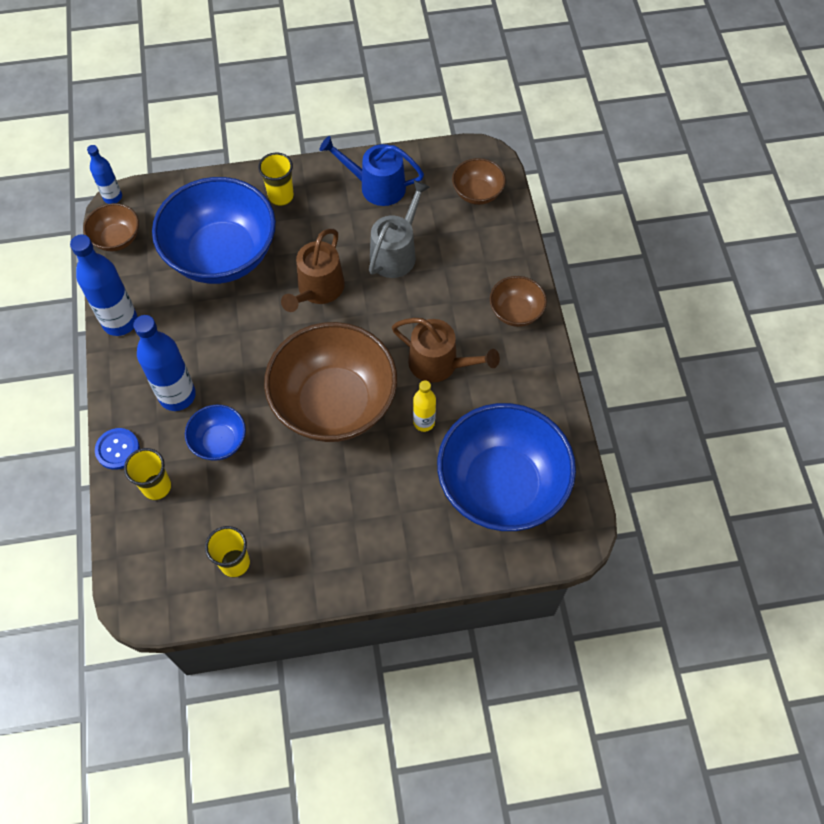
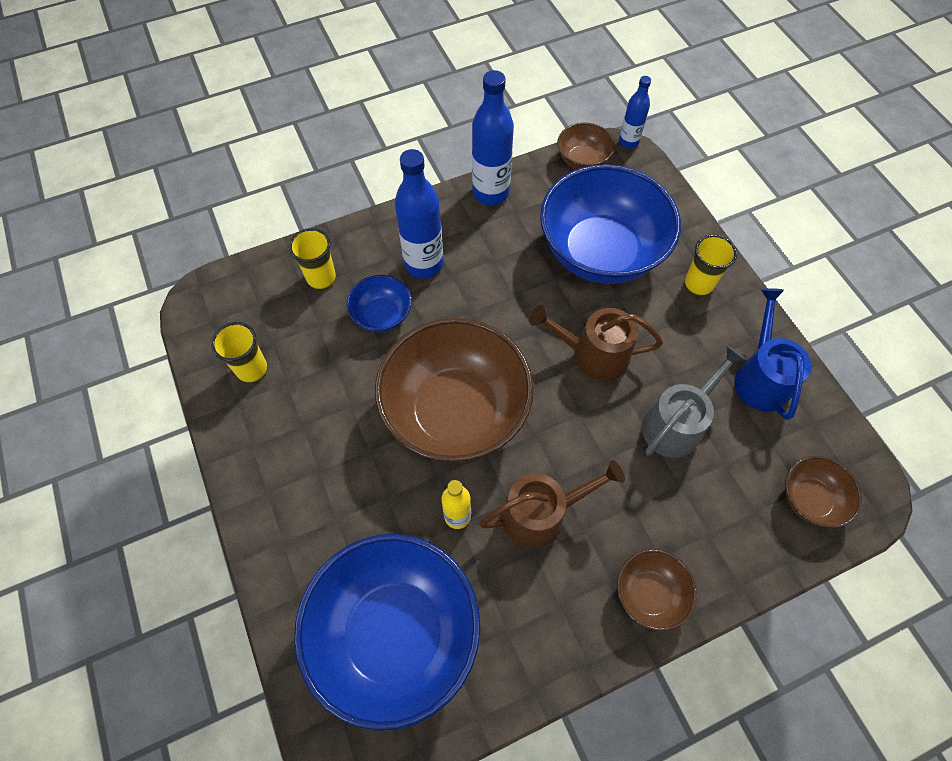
camera: 75 degrees right, 0 degrees up
(117, 449) = (353, 234): blue button -> none
(396, 253) = (676, 424): grey watering can -> grey watering can turned 60 degrees counterclockwise
(439, 364) = (541, 514): brown watering can -> brown watering can turned 120 degrees counterclockwise

